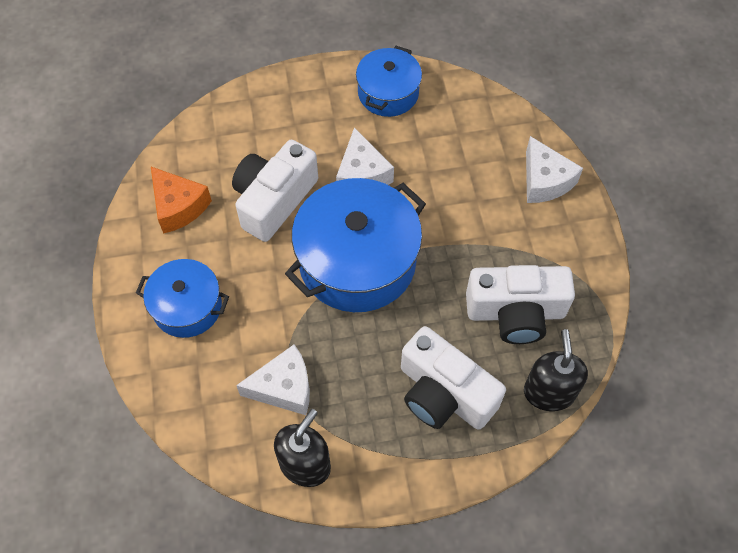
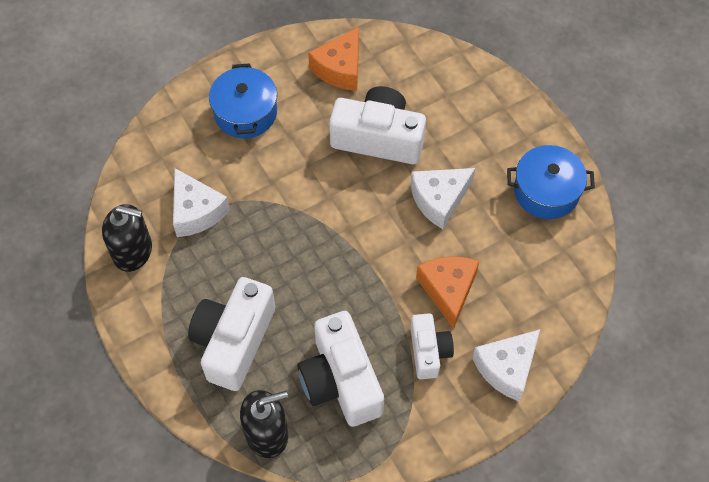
camera: 70 degrees right, 0 degrees up
(357, 261) = (342, 227): blue pot -> none
(456, 198) = (448, 290): none -> orange cheese
(510, 233) = (429, 351): none -> white camera

